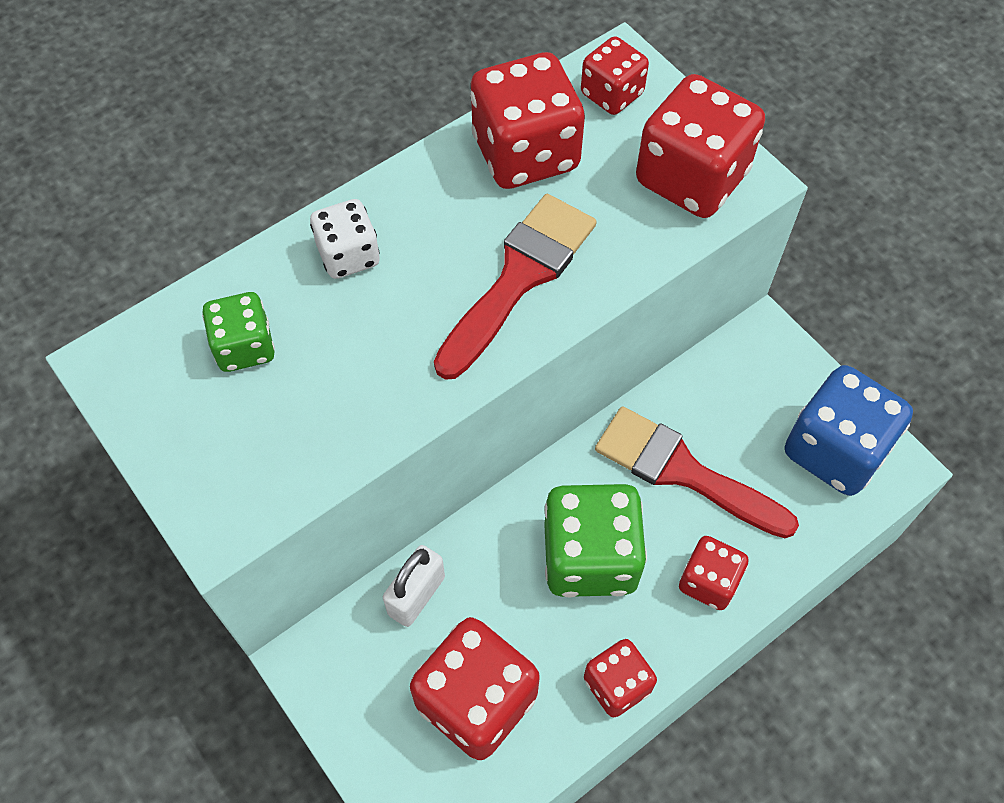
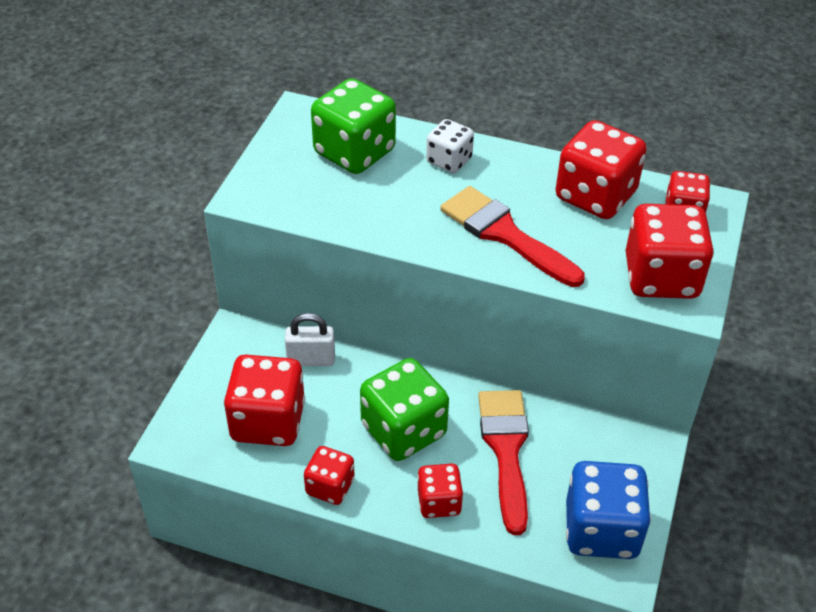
camera: 55 degrees right, 15 degrees down
(245, 347) = (354, 152): green dice -> green dice, size x1.75
(519, 278) = (505, 234): red brush -> red brush turned 135 degrees counterclockwise

